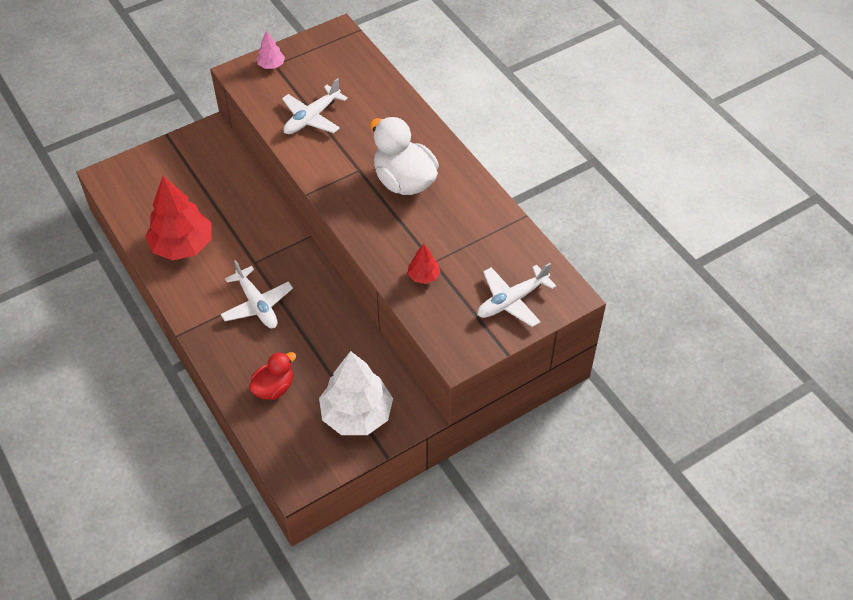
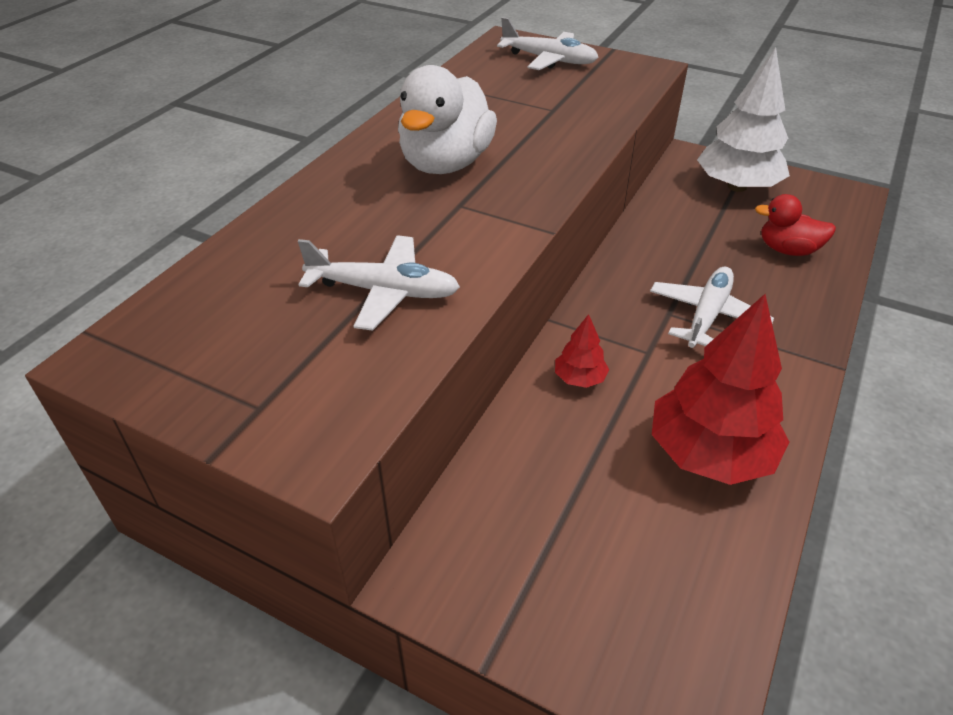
camera: 120 degrees left, 10 degrees down
(271, 65) = (264, 411): pink tree -> none
(423, 276) = (580, 109): red tree -> red tree (579, 378)

